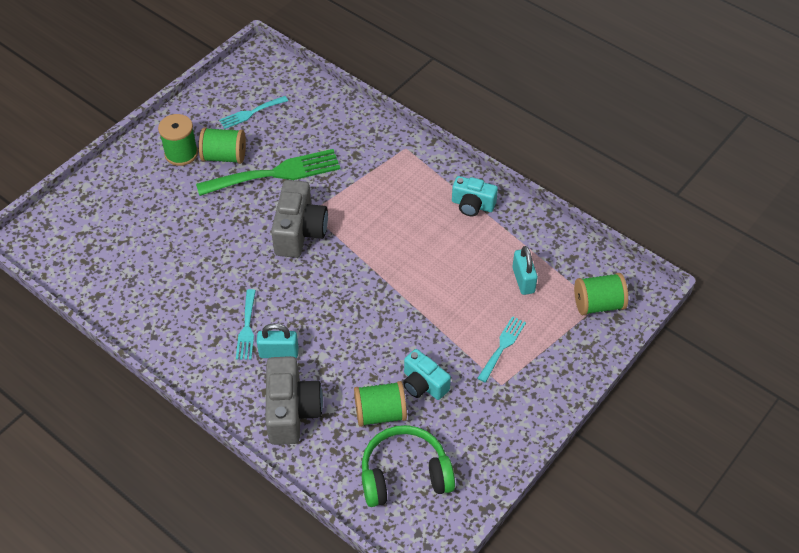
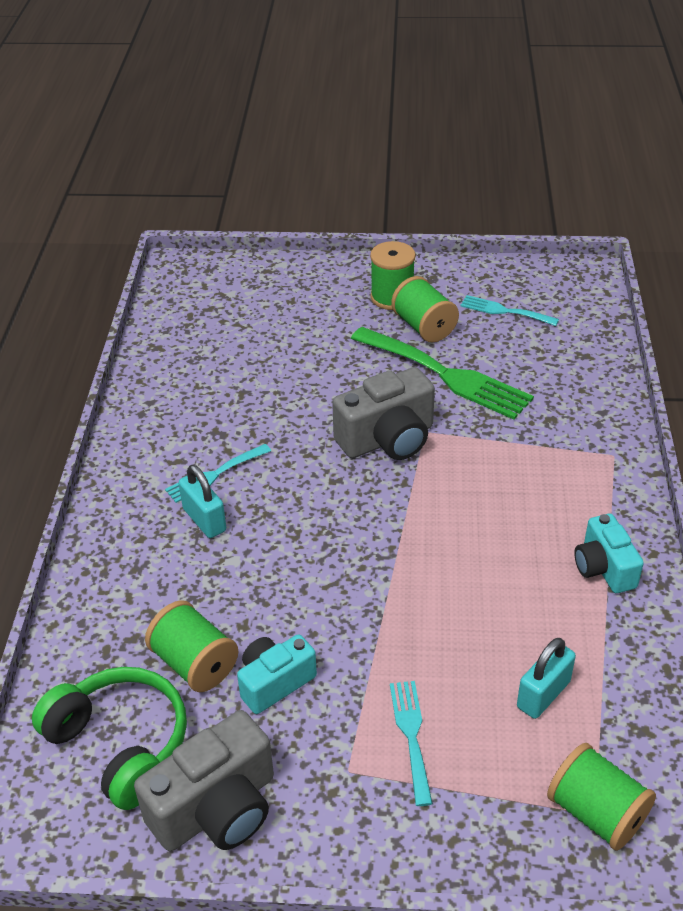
camera: 55 degrees right, 10 degrees down
(292, 411) = (132, 578): grey camera -> grey camera (217, 808)
(423, 384) = (274, 682): turquoise camera -> turquoise camera turned 45 degrees clockwise
(502, 346) = (411, 735): turquoise fork -> turquoise fork turned 90 degrees counterclockwise

